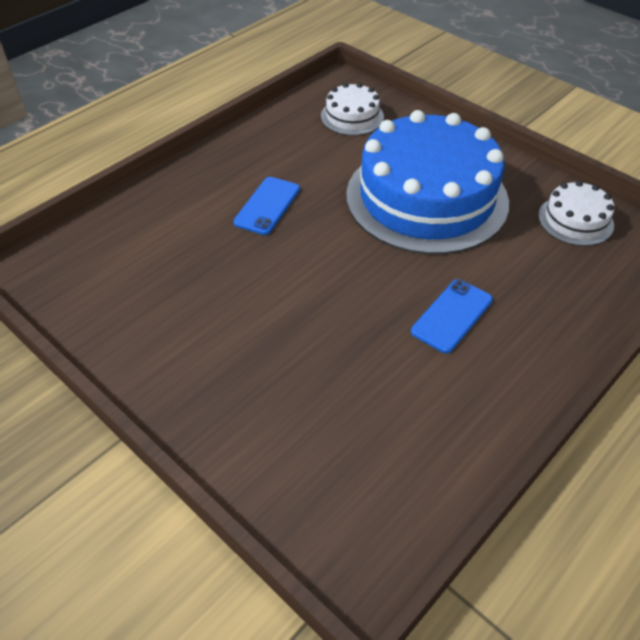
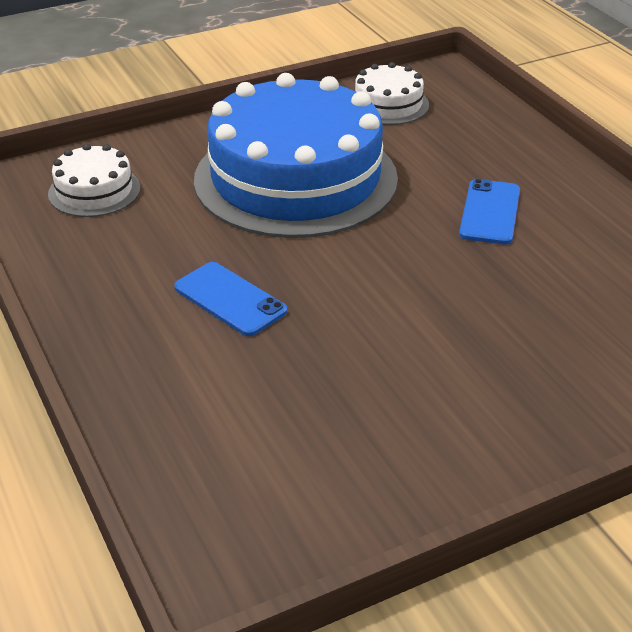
camera: 70 degrees left, 10 degrees down
(452, 315) = (489, 212): blue phone -> blue phone turned 45 degrees clockwise

